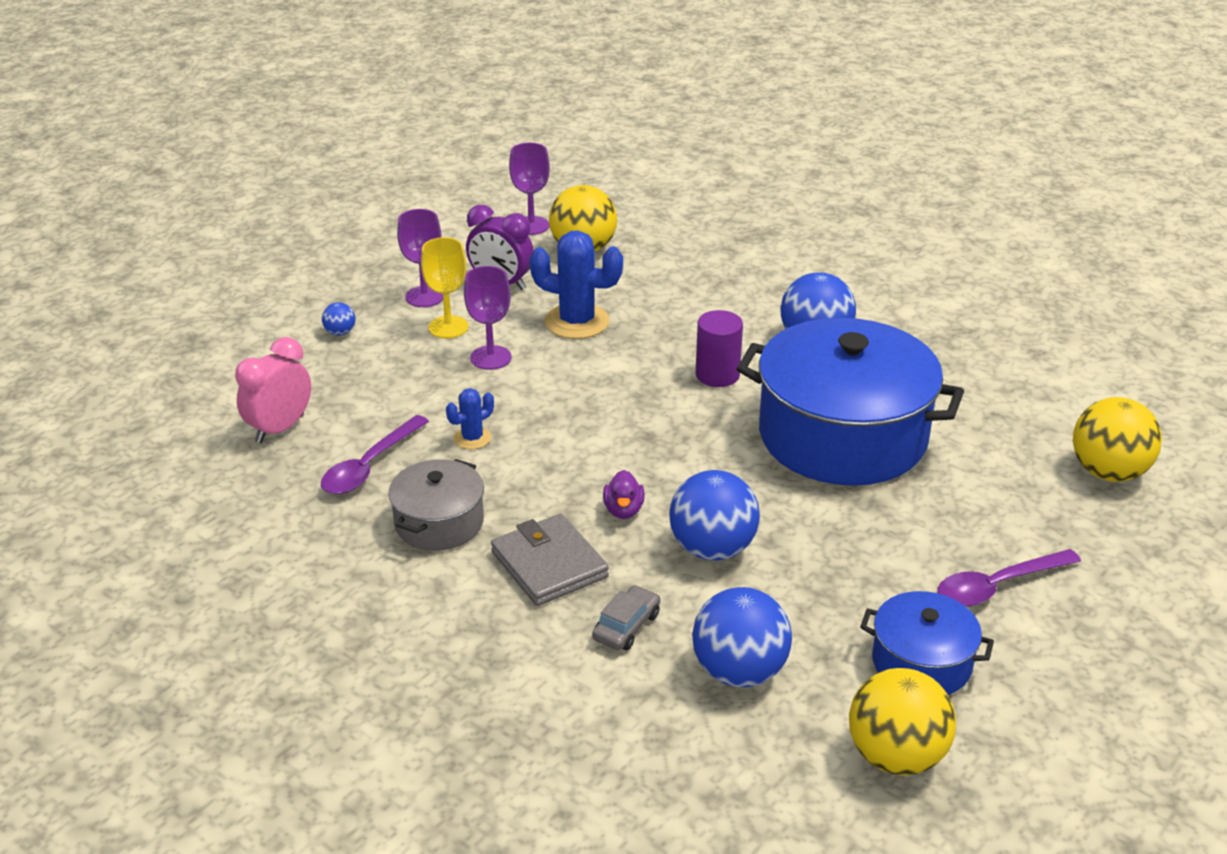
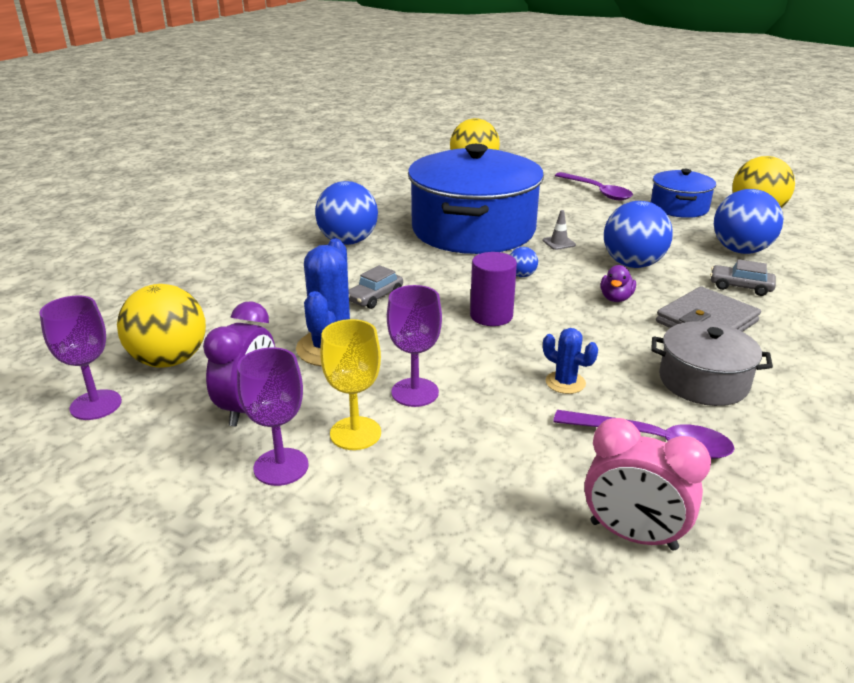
camera: 100 degrees left, 5 degrees down
(340, 332) = (385, 532): blue ball -> blue ball (521, 275)
(623, 510) = (616, 298): purple duck -> purple duck turned 120 degrees clockwise
(669, 350) = (375, 297): none -> grey car
(717, 375) = (409, 275): purple cylinder -> purple cylinder (491, 316)
(791, 500) = (559, 243): none -> grey traffic cone

